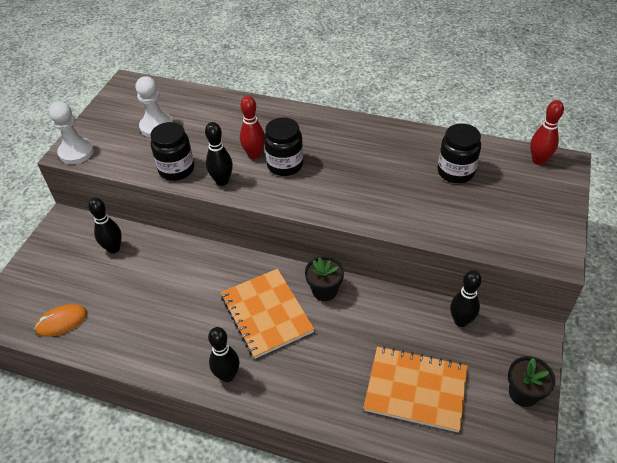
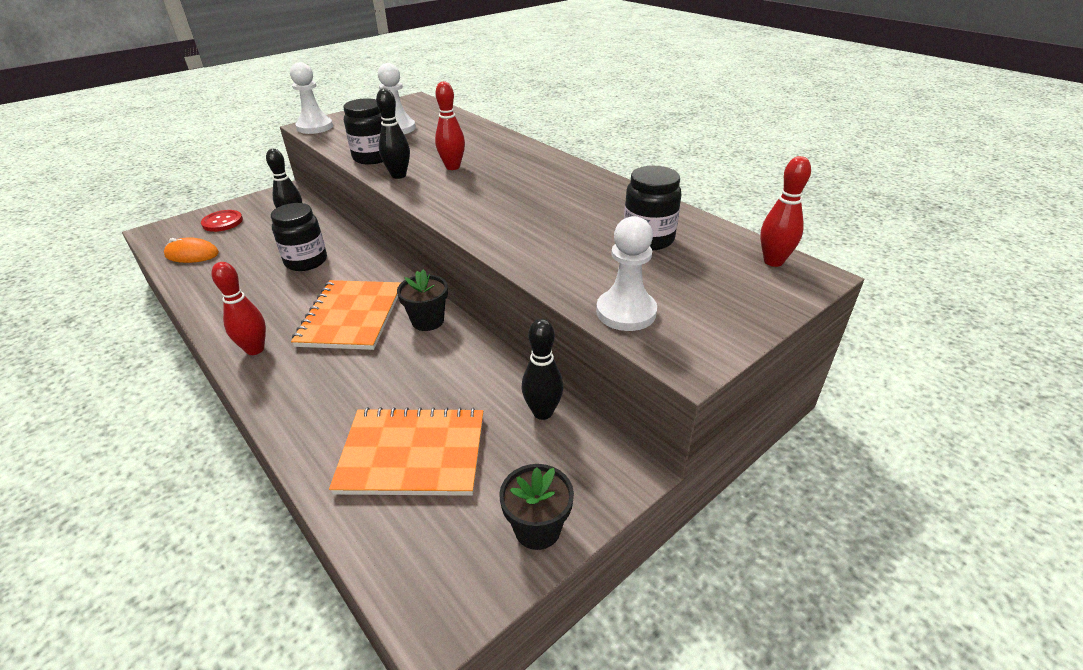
camera: 30 degrees right, 10 degrees down
(46, 277) = (222, 222): none -> red button
(227, 375) = (255, 349): black bowling pin -> red bowling pin
(285, 165) = (470, 181): black jar -> black jar (306, 261)
(415, 389) = (412, 453): orange notebook -> orange notebook turned 45 degrees counterclockwise
(496, 239) = (626, 312): none -> white pawn

